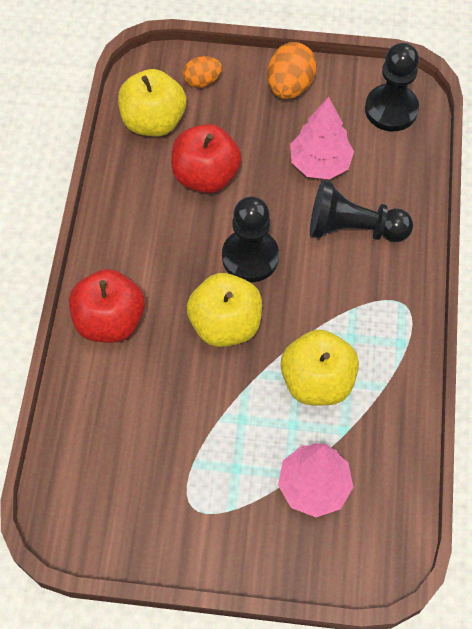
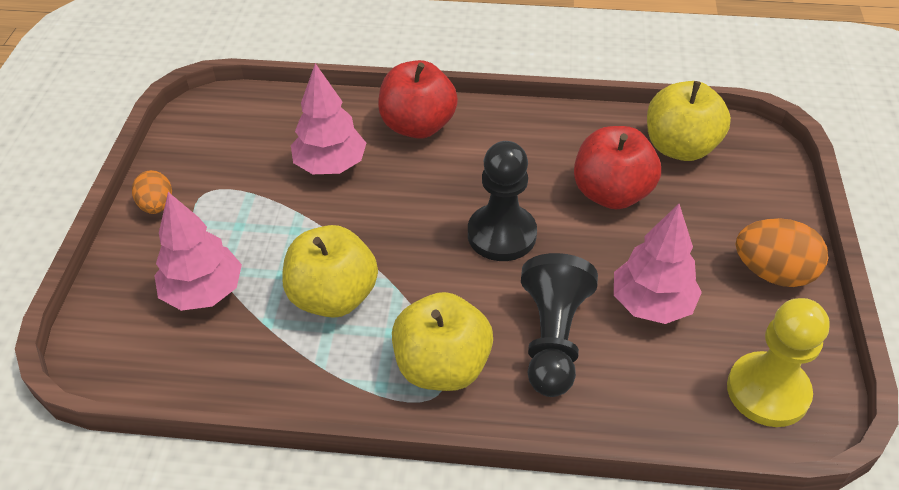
camera: 90 degrees right, 15 degrees down
(160, 395) = (330, 165): none -> pink tree
(202, 81) = (753, 187): orange egg -> orange egg (157, 206)
(225, 324) = (412, 214): yellow apple -> yellow apple (442, 366)
(391, 109) = (767, 391): black pawn -> yellow pawn

